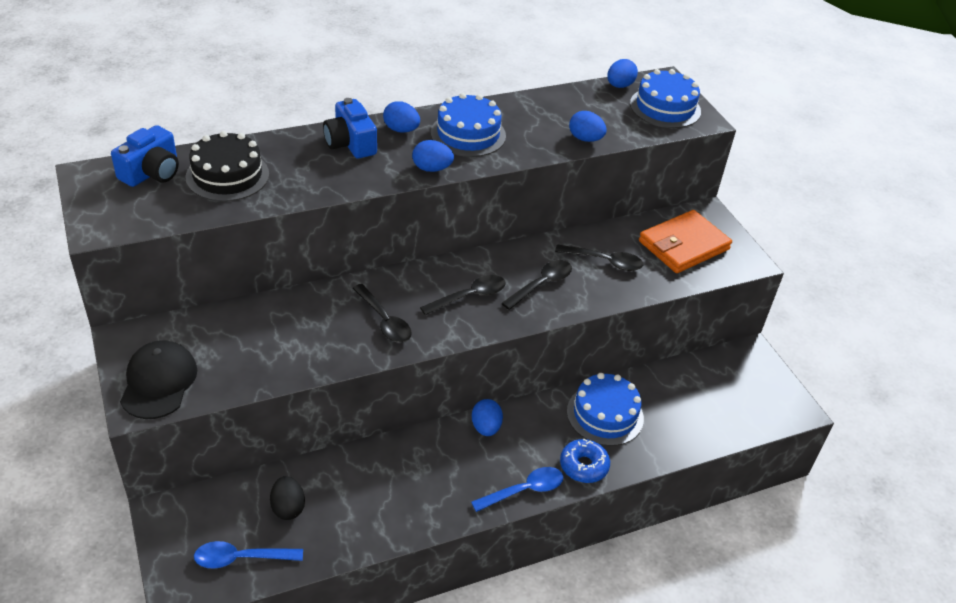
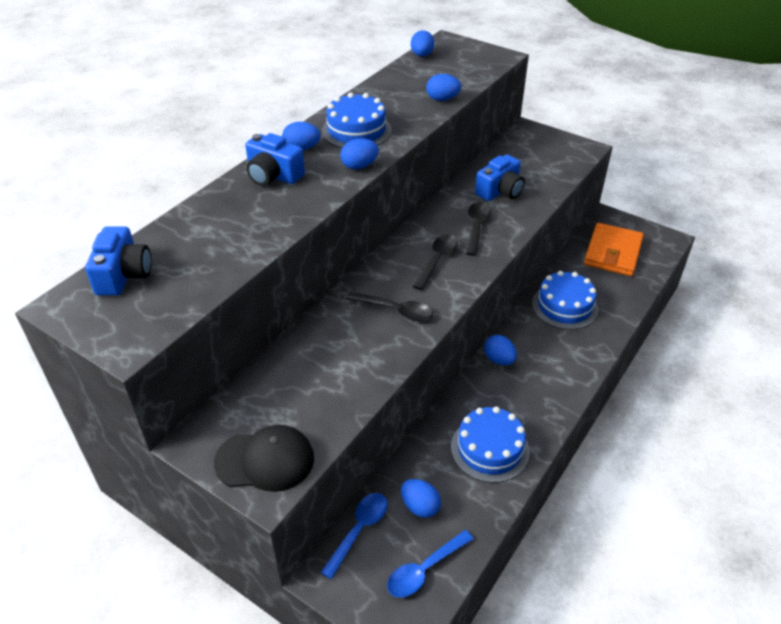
camera: 30 degrees left, 0 degrees up
(159, 382) = (265, 460): black cap -> black cap turned 120 degrees clockwise
(227, 175) = (198, 246): black cake -> none
(288, 508) = (420, 506): black egg -> blue egg
(524, 490) = (568, 388): blue spoon -> blue spoon (359, 530)
(583, 466) = (587, 348): blue donut -> none
(605, 261) = (500, 191): black spoon -> blue camera
(665, 107) = (468, 57): blue cake -> blue cake (490, 449)
(683, 245) = (536, 157): orange wallet -> orange wallet (613, 252)

